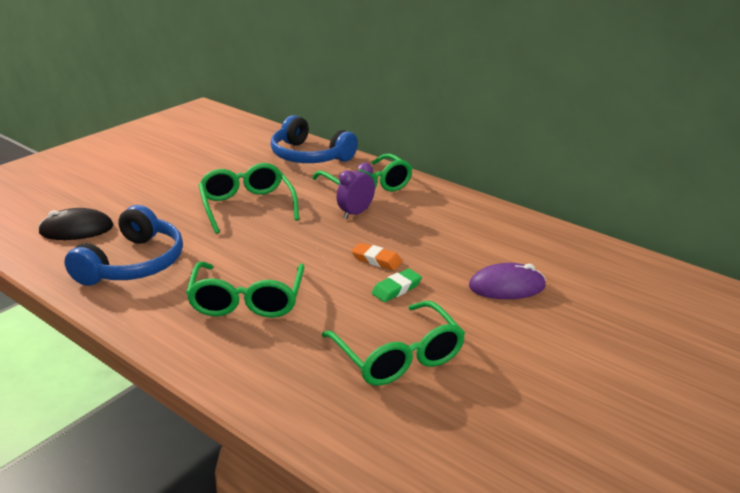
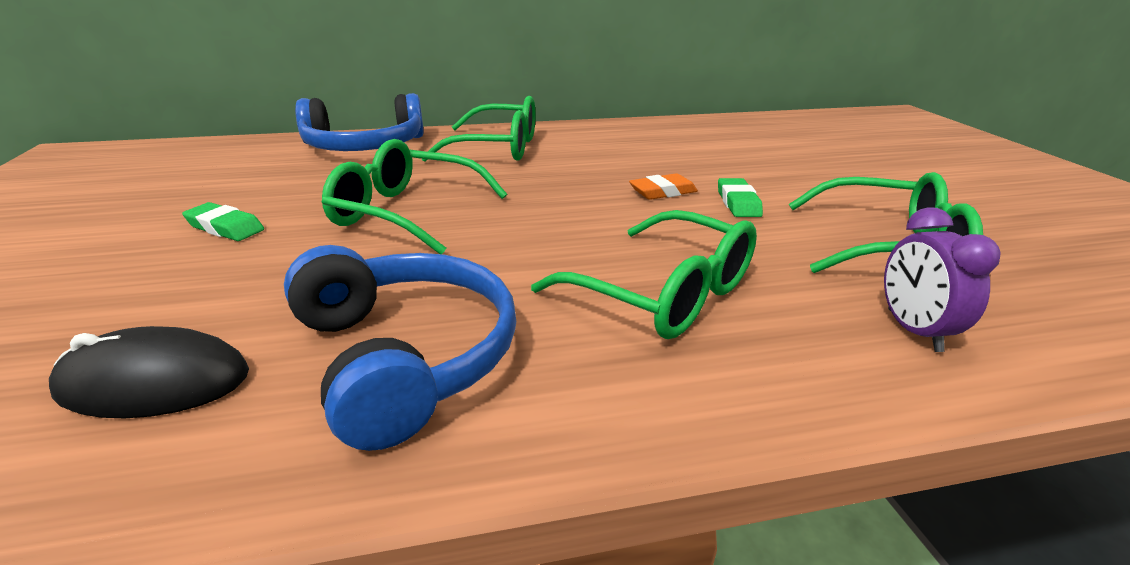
camera: 50 degrees left, 0 degrees up
(76, 230) = (154, 382): black mouse -> black mouse turned 60 degrees clockwise
(181, 179) = (225, 227): none -> green eraser
(355, 213) = (543, 169): purple clock -> purple clock (913, 330)
(506, 286) = (785, 162): purple mouse -> none

